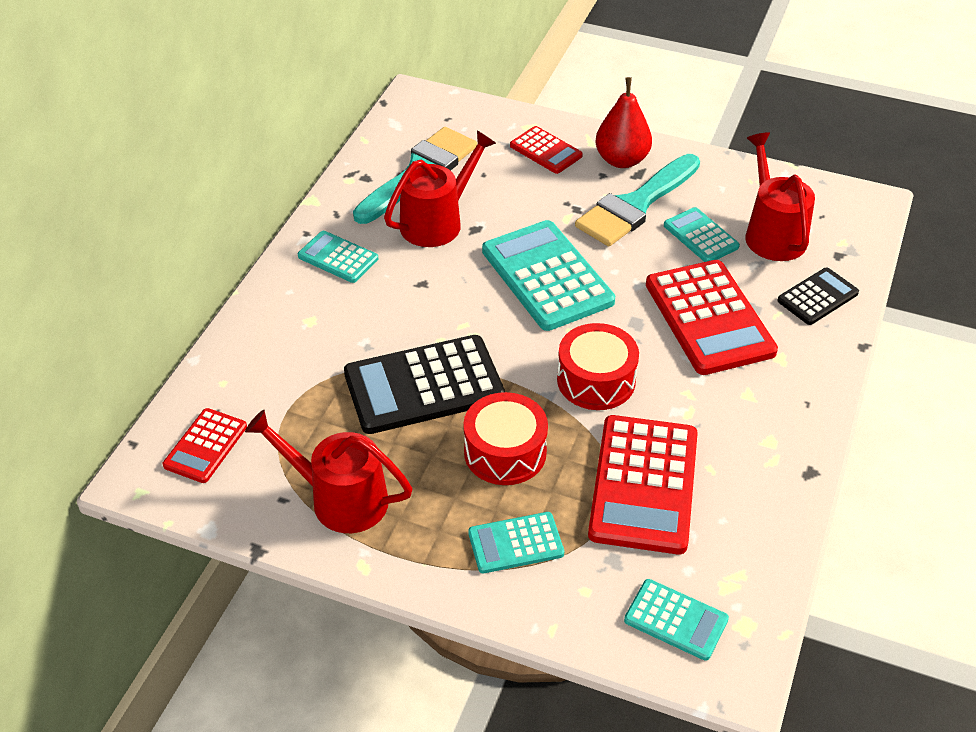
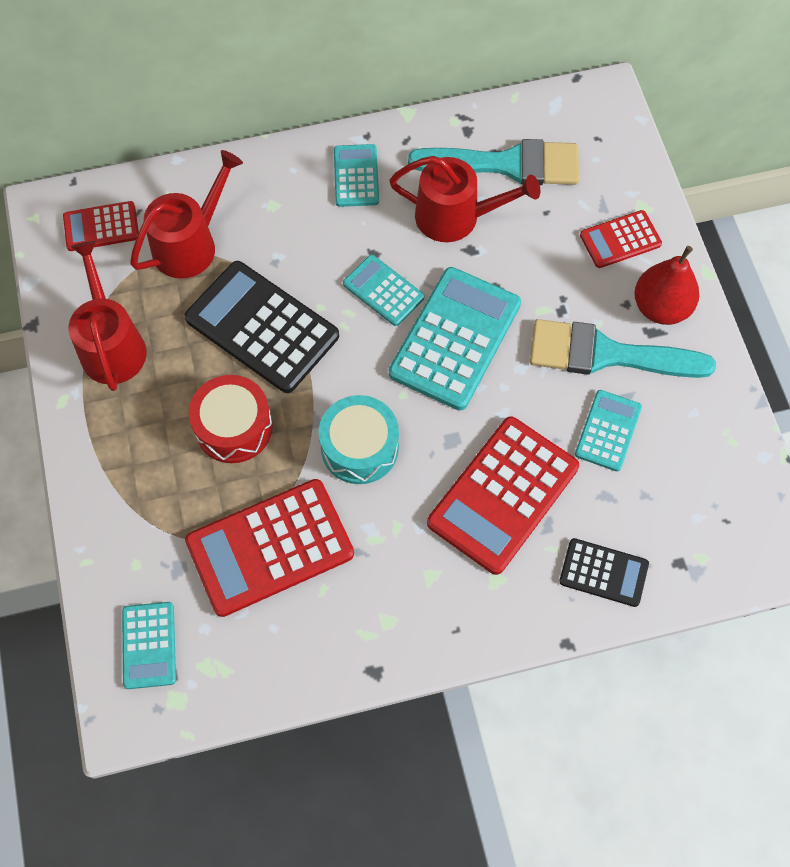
camera: 55 degrees right, 20 degrees up
(516, 543) = (148, 489): turquoise calculator -> turquoise calculator (383, 291)
(546, 151) = (620, 240): red calculator -> red calculator turned 60 degrees clockwise
(596, 380) = (359, 447): red drum -> turquoise drum
(772, 233) = (662, 490): red watering can -> red watering can (190, 244)

